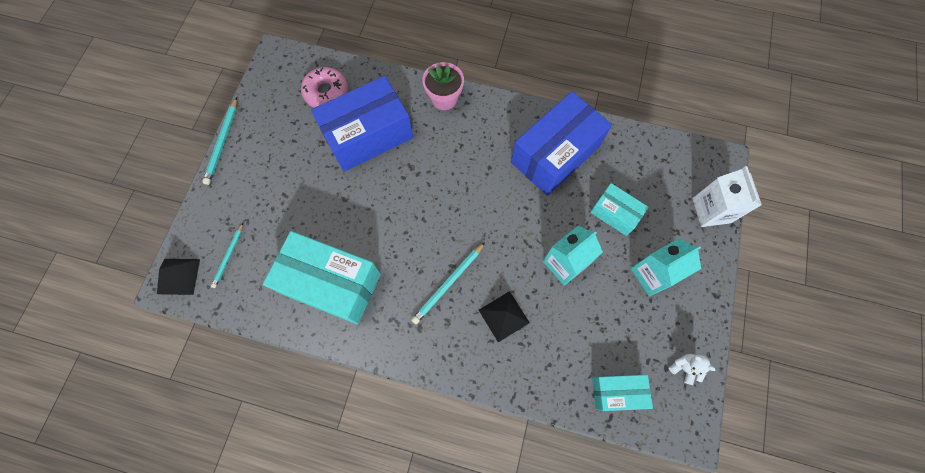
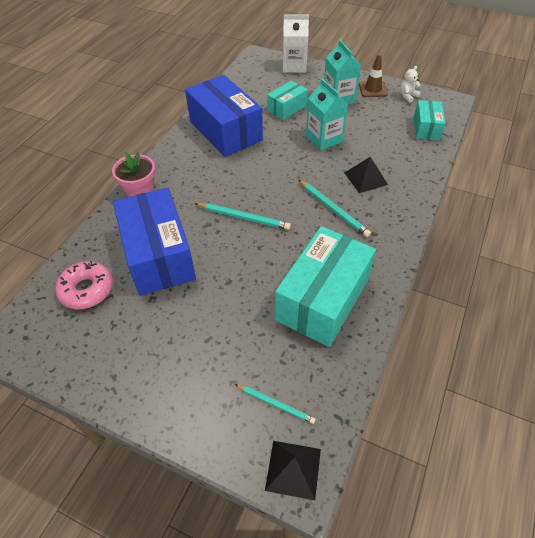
camera: 80 degrees left, 20 degrees down
(222, 143) = (111, 410): turquoise pencil -> turquoise pencil (244, 217)
(687, 318) = (373, 89): none -> brown traffic cone

